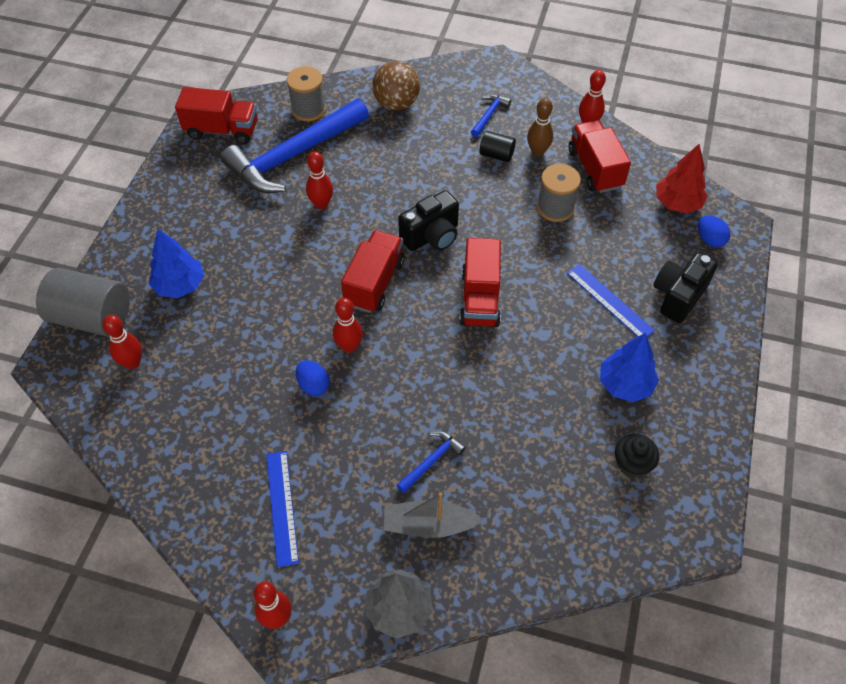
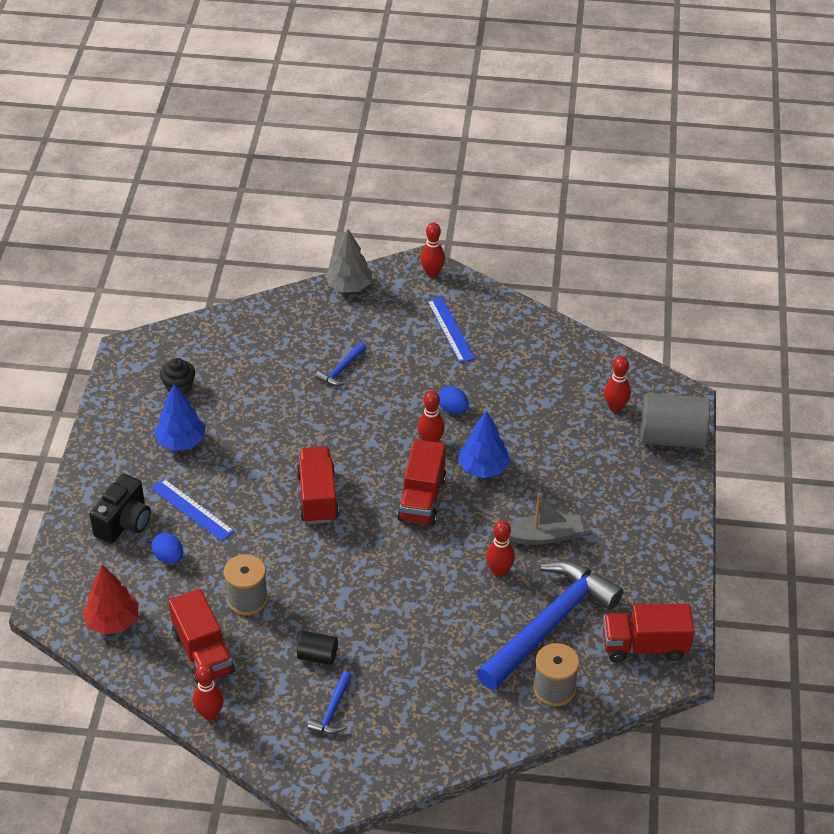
camera: 170 degrees right, 10 degrees down
(180, 285) = (606, 474): blue tree -> blue tree (483, 468)
(396, 104) = (449, 711): brown ball -> none
(428, 525) = (337, 332): grey boat -> grey boat (544, 536)
(431, 236) = (375, 551): black camera -> none
(537, 152) = (270, 666): brown bowling pin -> none
(709, 240) = (83, 584): blue egg -> blue egg (169, 557)

